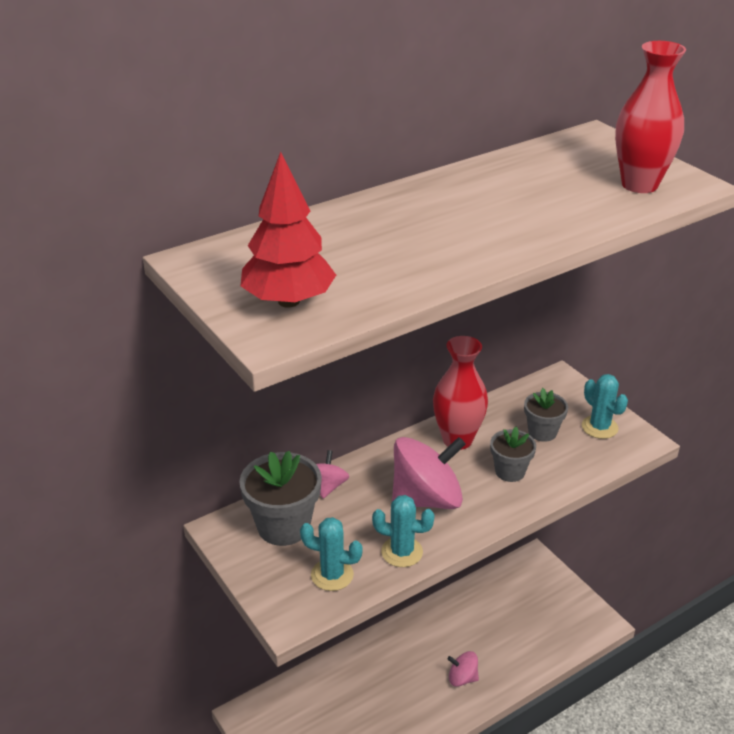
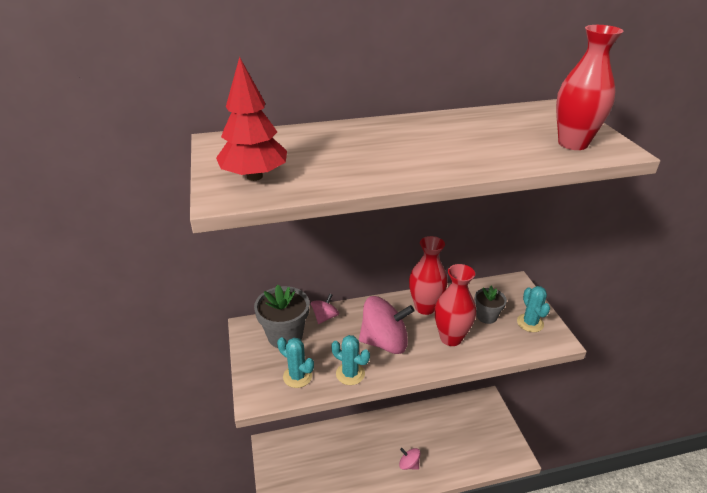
camera: 20 degrees right, 0 degrees up
(510, 471) = (451, 338): grey flower pot -> red vase

